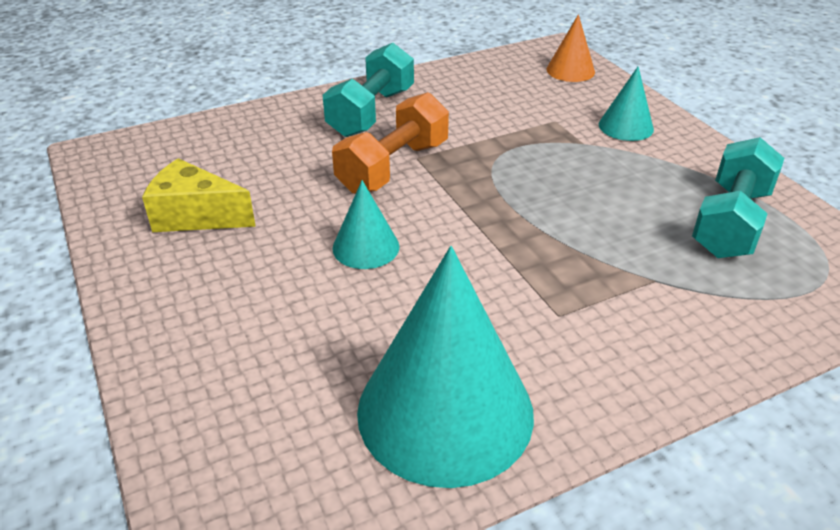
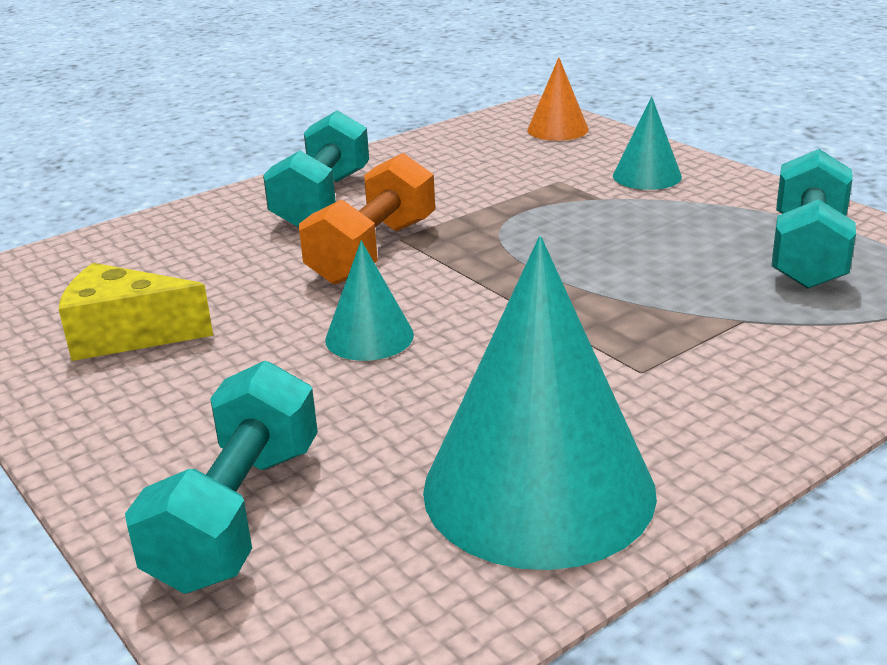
camera: 10 degrees left, 10 degrees down
(224, 390) = (237, 514): none -> turquoise dumbbell

